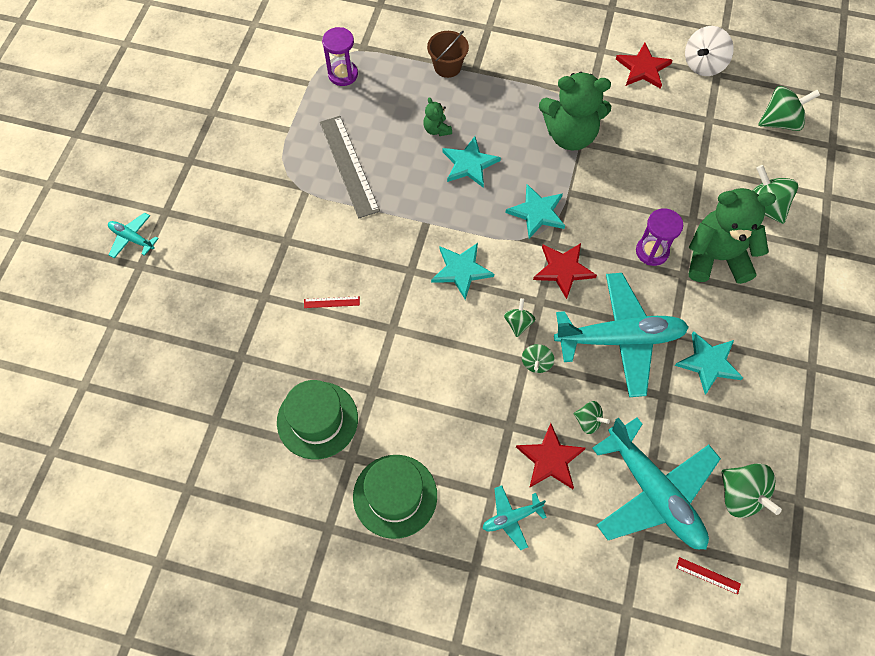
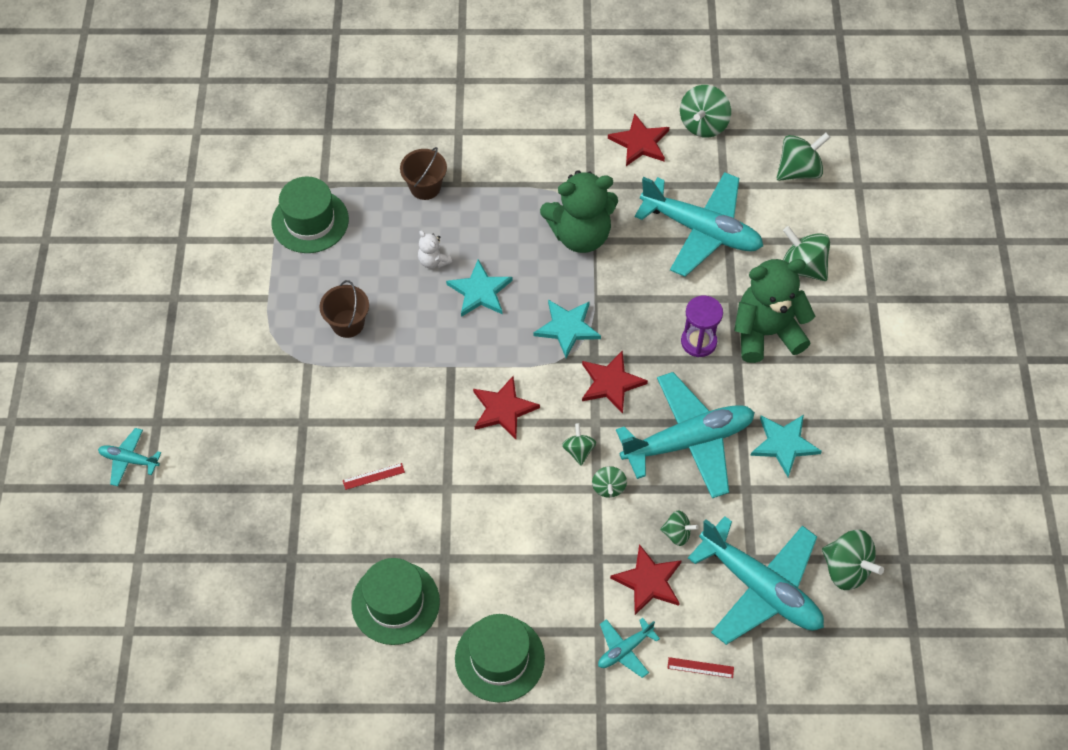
camera: 15 degrees left, 5 degrees down
(343, 74) = (310, 221): purple hourglass -> green hat
(349, 166) = (348, 323): grey ruler -> brown bucket
(437, 129) = (433, 261): green teddy bear -> white teddy bear
(461, 270) = (503, 409): turquoise star -> red star
(679, 154) = (701, 230): none -> turquoise plane
(703, 64) = (703, 124): white spinning top -> green spinning top
(708, 575) = (832, 654): red ruler -> red ruler (700, 667)

